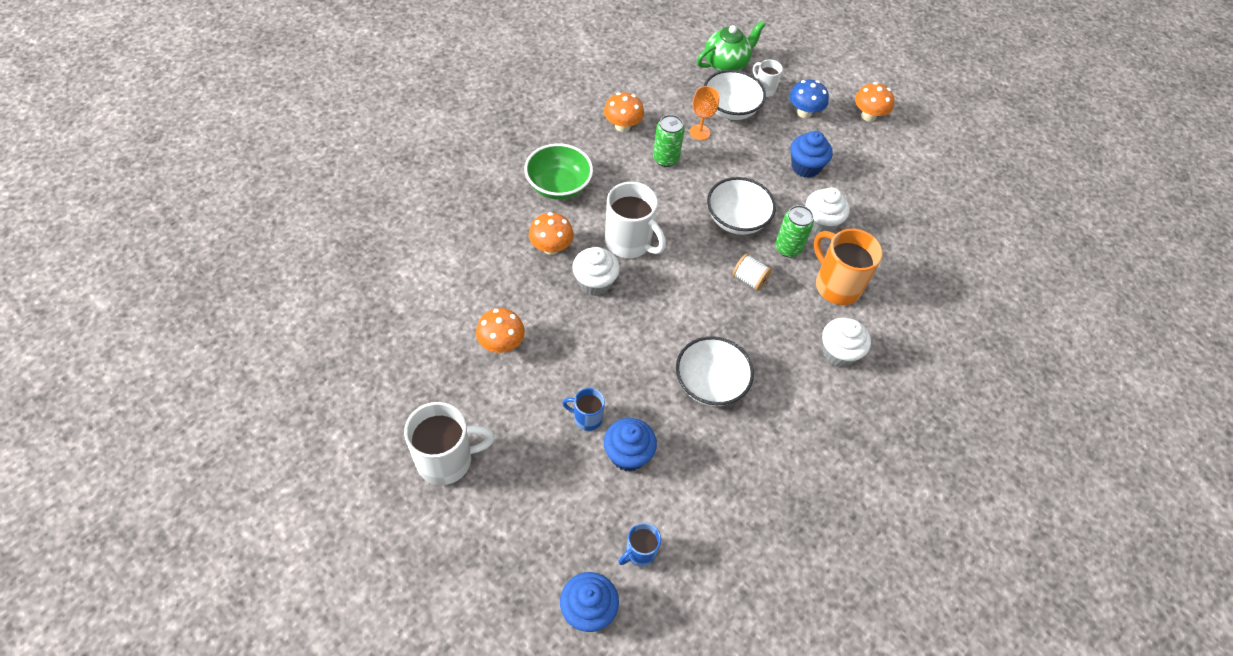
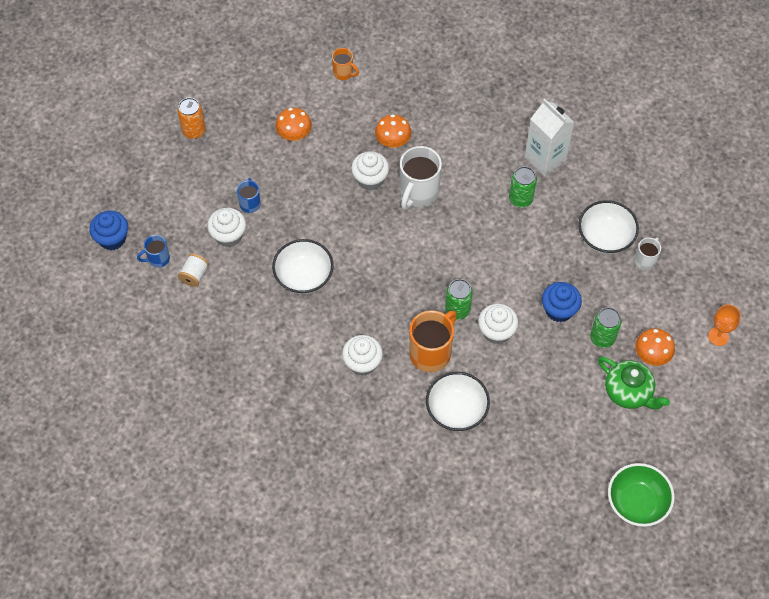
camera: 80 degrees right, 5 degrees up
(431, 269) = (344, 73): none -> orange mug
(446, 460) = (194, 131): white mug -> orange can
(558, 186) = (458, 130): green bowl -> green bowl (637, 502)
(622, 126) = (545, 158): orange mushroom -> white carton
(628, 454) = (228, 235): blue cupcake -> white cupcake
(639, 552) = (158, 259): blue mug -> blue mug turned 60 degrees counterclockwise
(699, 132) = (564, 218): orange goblet -> orange goblet (718, 336)
(726, 64) = (665, 223): green teapot -> green teapot (628, 392)
(737, 219) = (474, 266): white bowl -> white bowl (456, 410)
(749, 279) = (413, 286): white spool -> white spool (194, 275)
(804, 112) = (629, 299): blue mushroom -> none
(843, 144) = (602, 338): none -> green can

